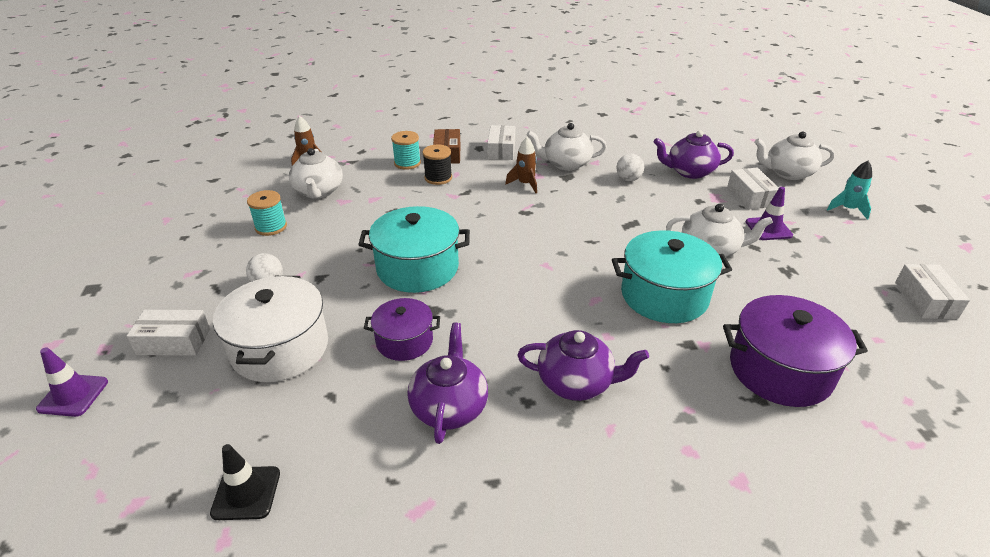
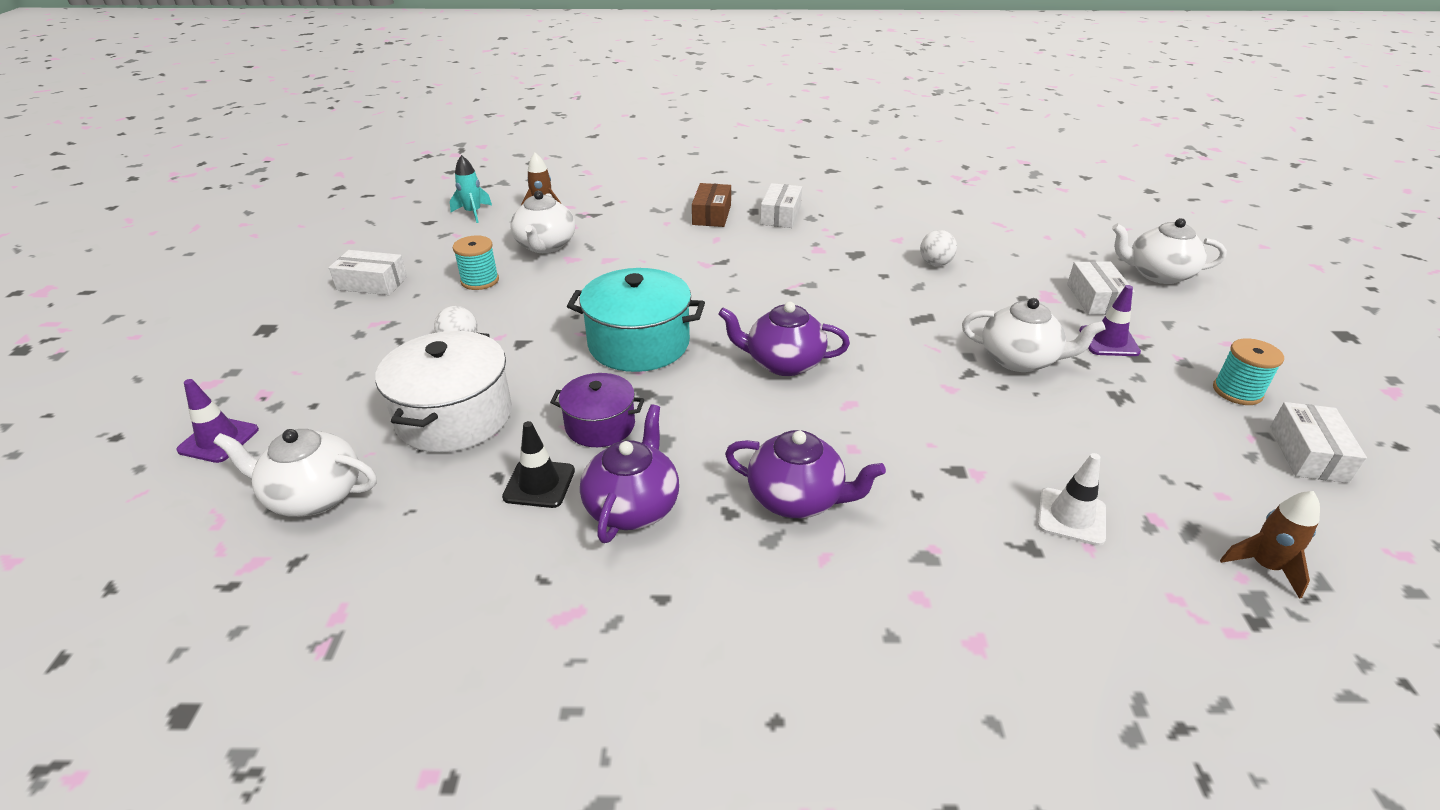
camera: 10 degrees right, 0 degrees up
(174, 342) = (339, 396): white box -> white box (372, 283)
(246, 493) = (375, 569): black traffic cone -> black traffic cone (539, 484)
(407, 163) = (660, 221): turquoise spool -> turquoise spool (1237, 391)
(438, 178) = (693, 242): black spool -> none
(525, 184) = (799, 258): brown rocket -> brown rocket (1264, 566)
(566, 164) = (859, 238): white teapot -> white teapot (314, 496)
(664, 295) = (941, 409): turquoise pot -> none
(689, 172) = (1021, 261): purple teapot -> purple teapot (783, 363)
(780, 370) = (1071, 517): purple pot -> white traffic cone
(847, 209) = (1230, 327): turquoise rocket -> turquoise rocket (473, 213)

